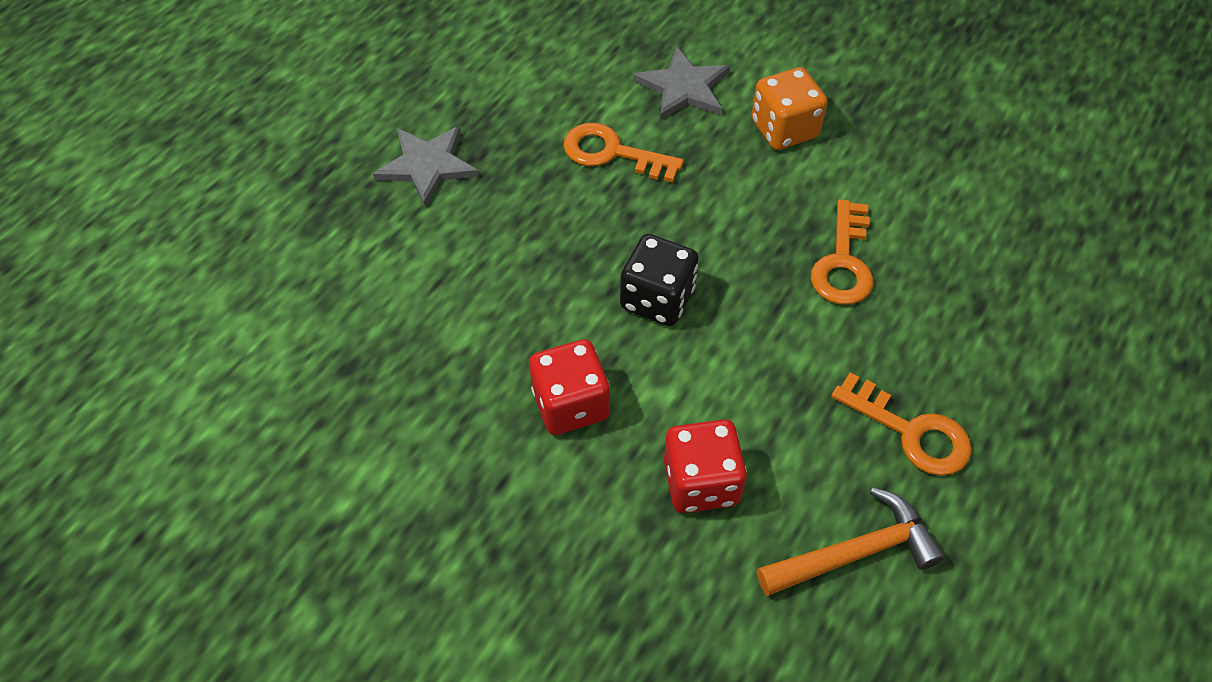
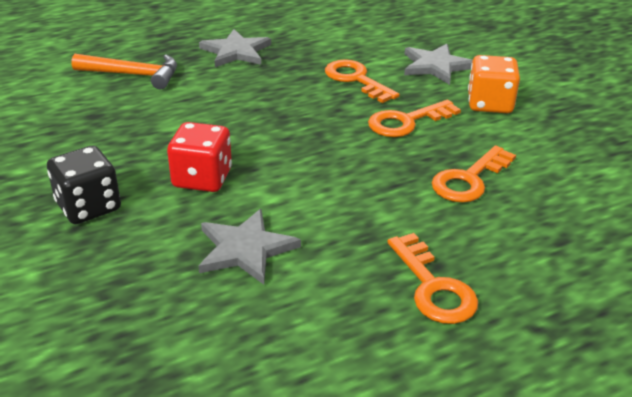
camera: 30 degrees right, 20 degrees down
(657, 299) = (314, 151): black dice -> black dice (88, 207)
(701, 482) = (245, 249): red dice -> grey star
(720, 200) = (407, 122): none -> orange key
(855, 552) = (318, 335): orange hammer -> orange hammer (133, 75)

